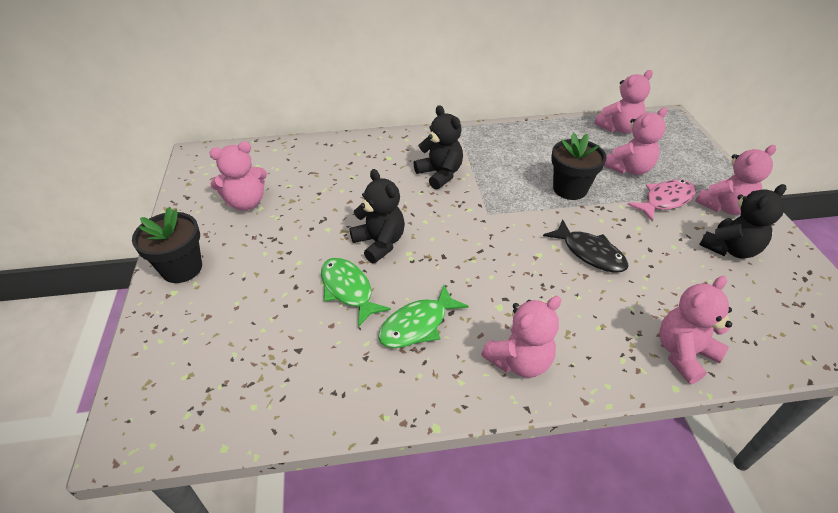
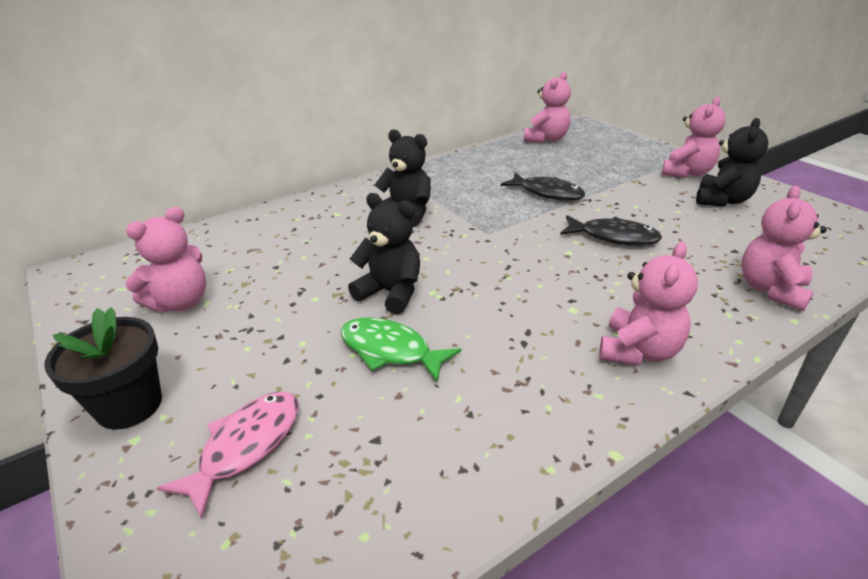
camera: 25 degrees left, 10 degrees down
(417, 325) = (502, 357): green fish -> none
(570, 189) = (547, 193): black flower pot -> black fish
(629, 169) = (584, 165): pink teddy bear -> none
(665, 200) = (636, 180): pink fish -> pink fish (246, 446)

